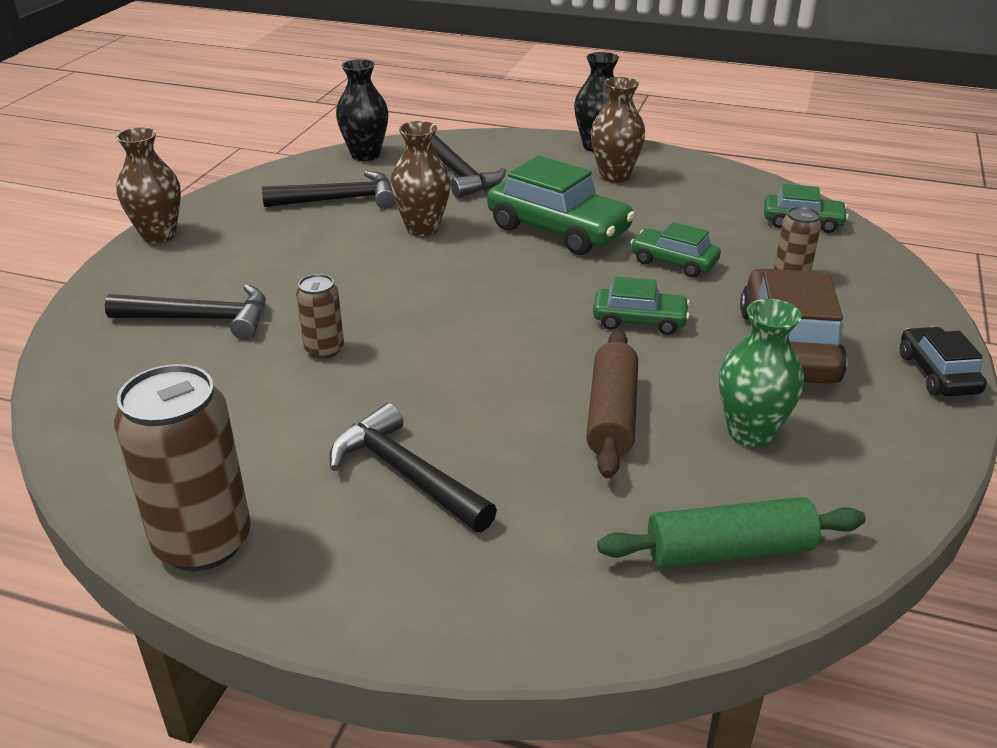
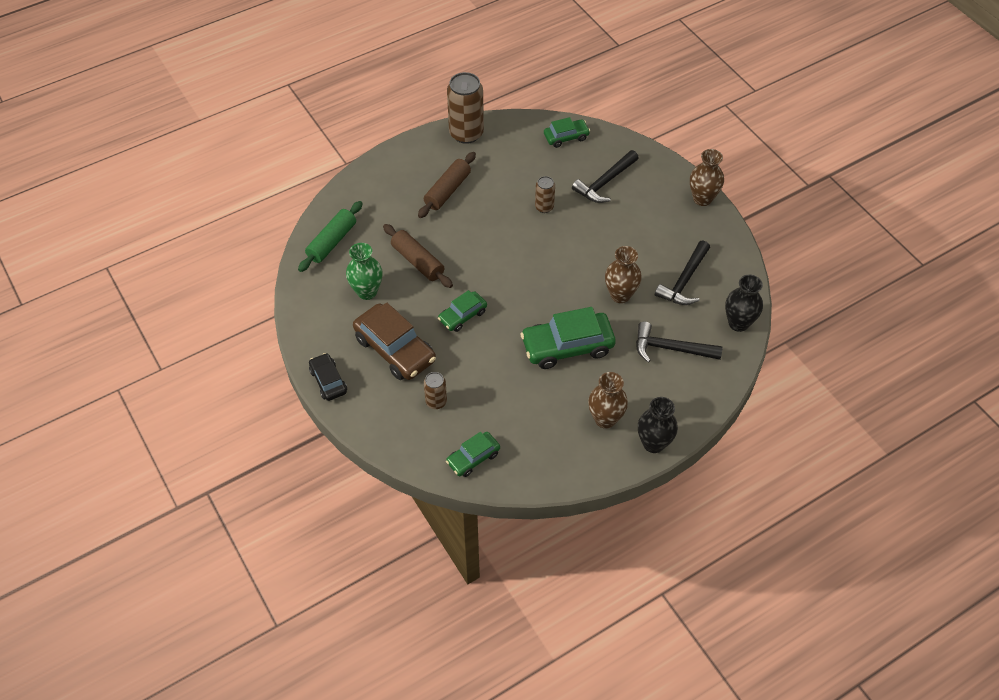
camera: 130 degrees right, 20 degrees up
(405, 474) = (447, 190): black hammer -> brown rolling pin
(673, 262) = (493, 367): green car -> green car (566, 137)
(937, 373) = (328, 381): black car -> black car turned 150 degrees counterclockwise

